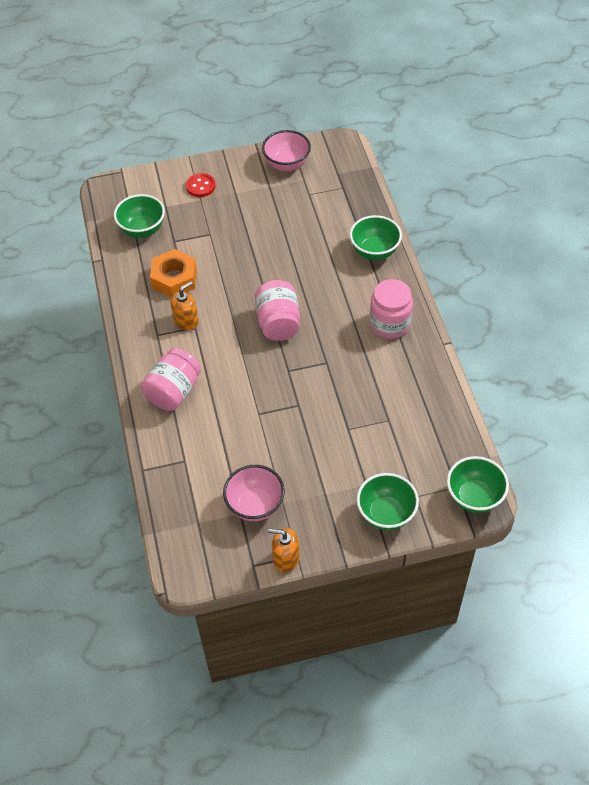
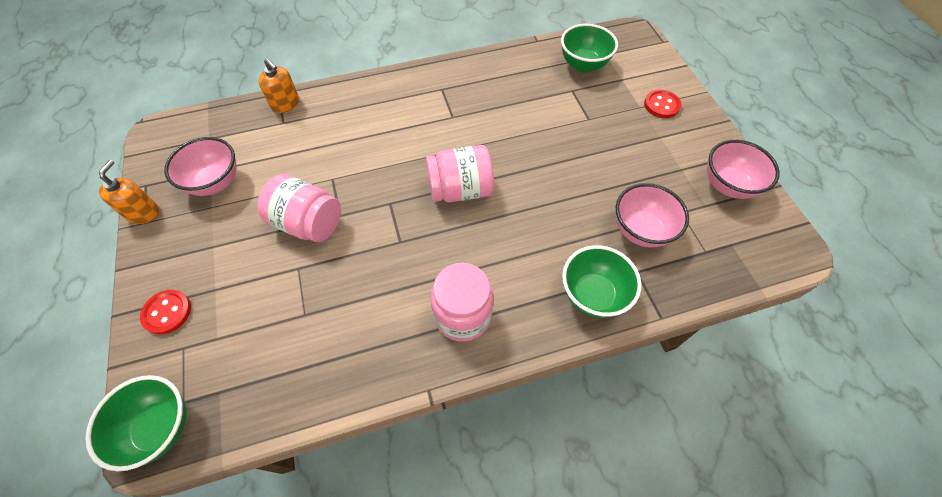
camera: 85 degrees right, 5 degrees up
(173, 391) = (368, 107): pink jar -> pink jar (308, 223)
(174, 278) = (518, 95): orange nut -> none
(186, 321) = (460, 109): orange soap dispenser -> orange soap dispenser (285, 104)
(323, 218) = (641, 230): none -> pink bowl
(386, 514) = (167, 312): green bowl -> red button

